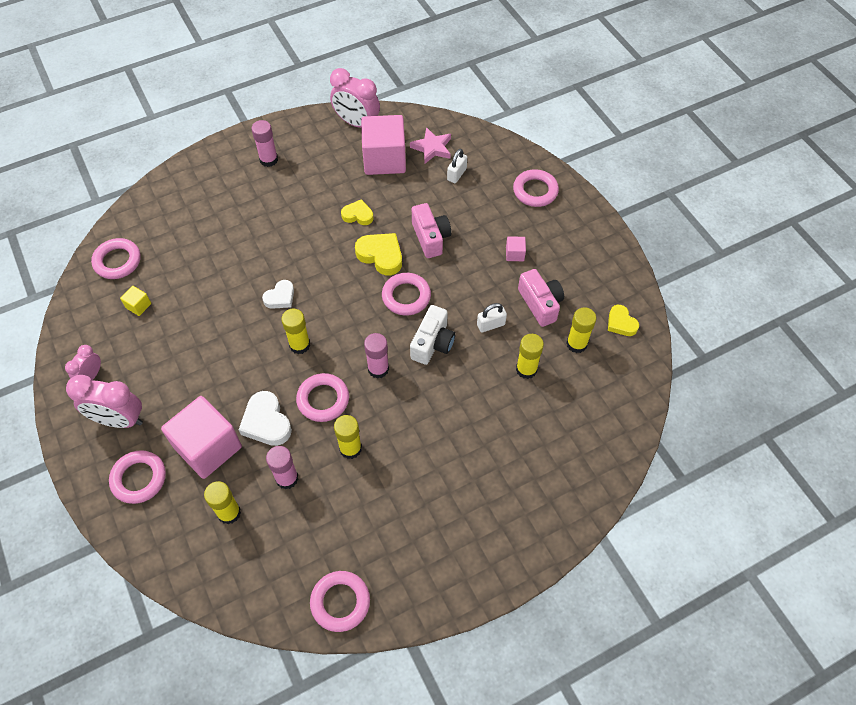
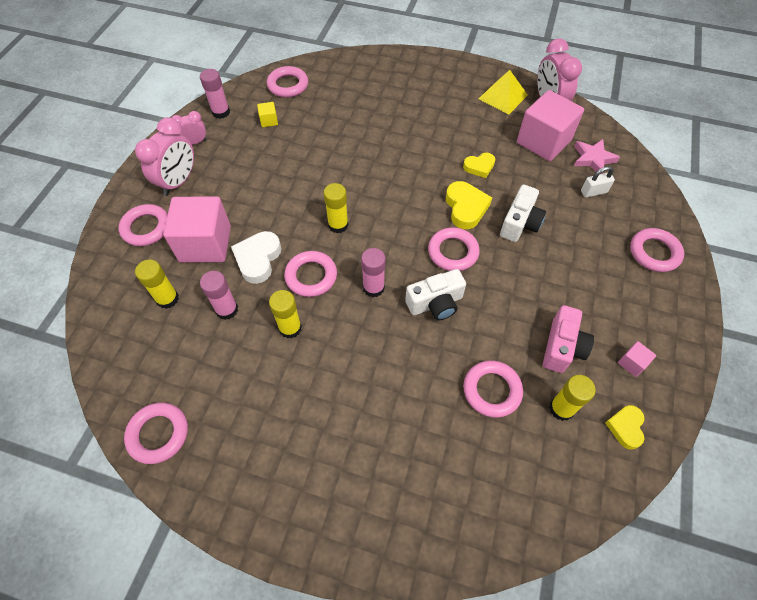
camera: 45 degrees right, 0 degrees up
(119, 420) = (178, 182): pink clock -> pink clock turned 120 degrees counterclockwise
(269, 160) = (455, 87): pink glue stick -> pink glue stick (221, 112)
(280, 297) = (361, 182): white heart -> none
(316, 142) = (503, 97): none -> yellow pyramid
(358, 215) = (479, 167): yellow heart -> yellow heart turned 105 degrees clockwise
(430, 238) = (520, 223): pink camera -> white camera
(490, 325) = (499, 328): white padlock -> none
(514, 254) = (581, 289): pink cube -> pink cube (632, 363)
(526, 369) = (492, 390): yellow glue stick -> pink ring

